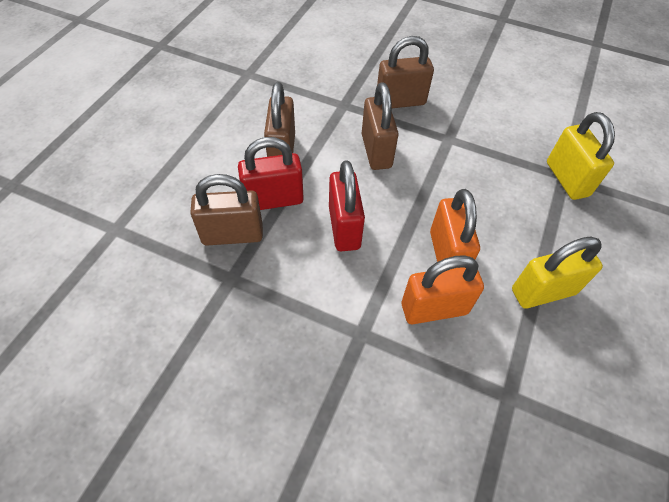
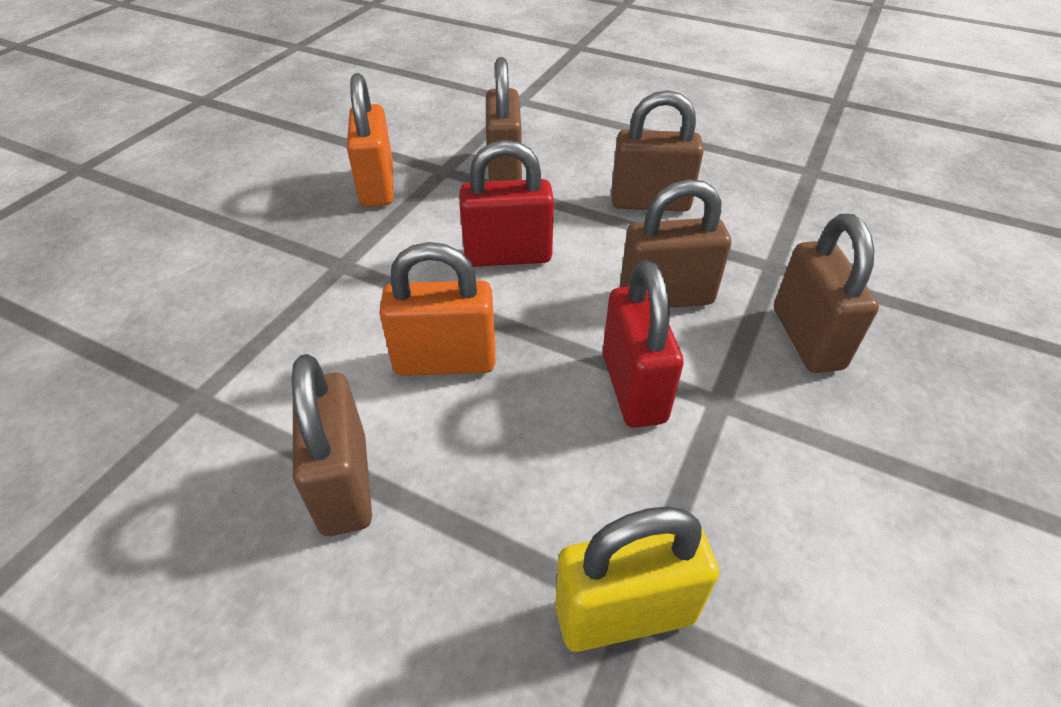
camera: 95 degrees right, 10 degrees down
(274, 200) = (558, 197): red padlock -> red padlock (633, 388)
(434, 309) = (354, 335): orange padlock -> orange padlock (377, 186)
(543, 292) = (344, 484): yellow padlock -> brown padlock

